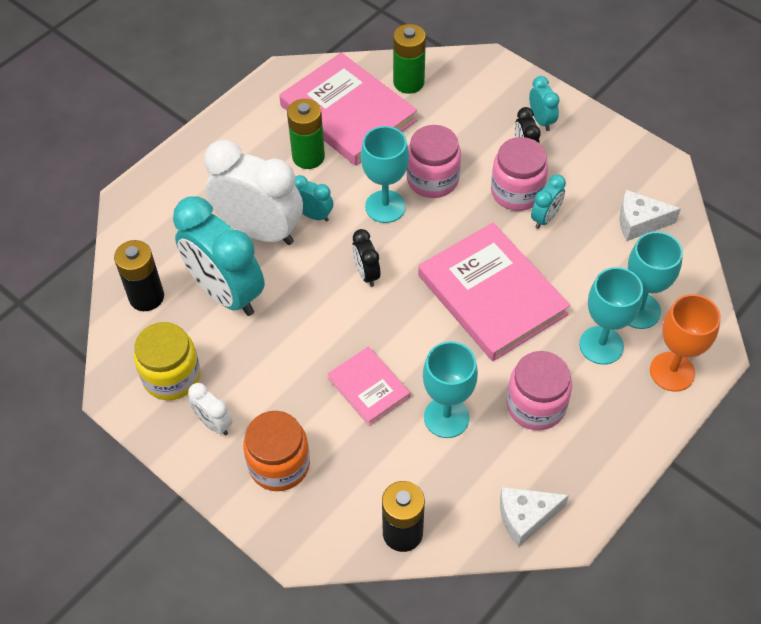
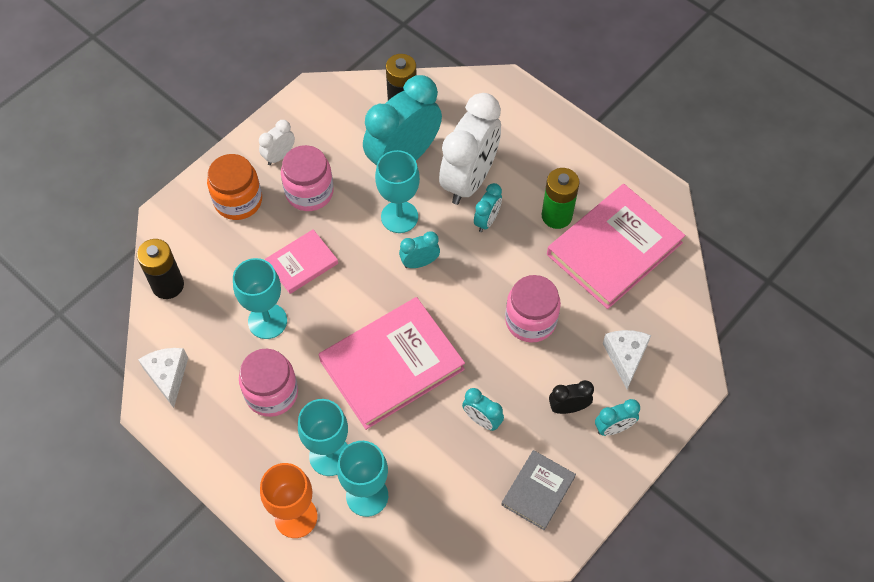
camera: 90 degrees right, 5 degrees up
(172, 376) = (325, 126): yellow jar -> none
(366, 274) = (419, 263): black clock -> turquoise clock
(385, 206) = (496, 279): turquoise goblet -> turquoise goblet (399, 217)
(408, 82) = (660, 303): green battery -> none
(517, 192) = (515, 396): pink jar -> pink jar (309, 192)
(611, 175) = (538, 491): none -> grey book
(639, 222) = (475, 511): white cheese -> white cheese (625, 357)

